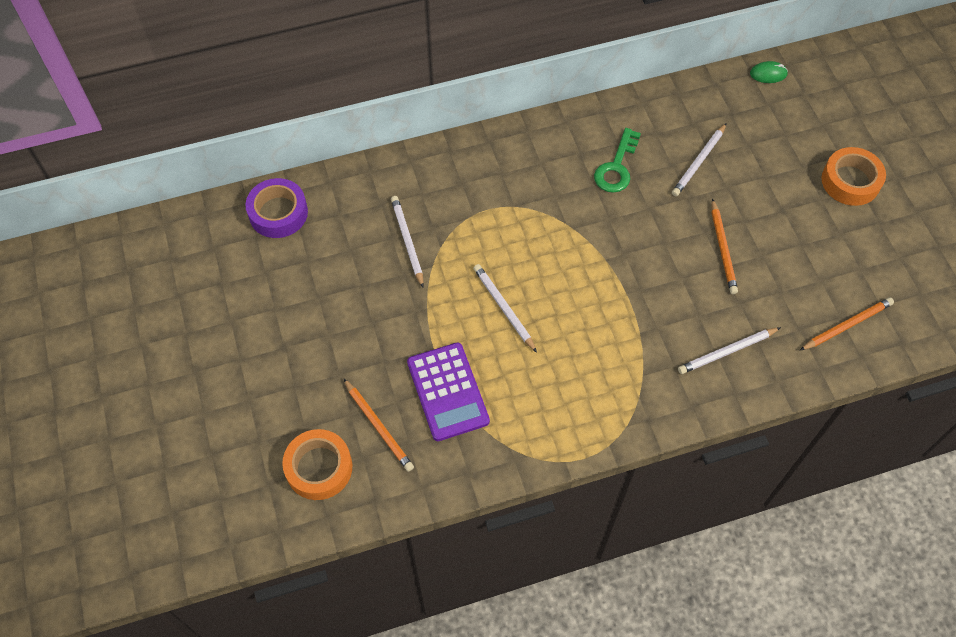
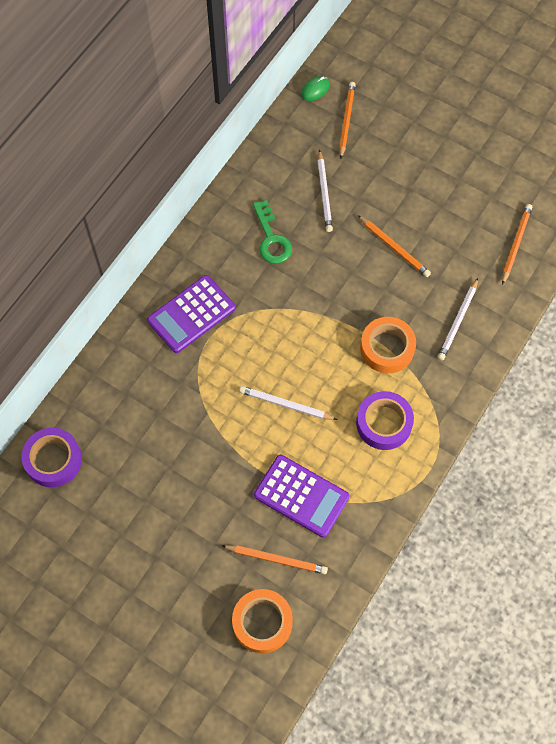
camera: 40 degrees left, 5 degrees up
(407, 241) = (172, 407): white pencil -> none
(491, 180) = (191, 314): none -> purple calculator
(576, 387) = (384, 423): none -> purple tape
(775, 116) = (346, 120): none -> orange pencil
(850, 181) = (435, 135): orange tape -> orange tape (387, 348)

